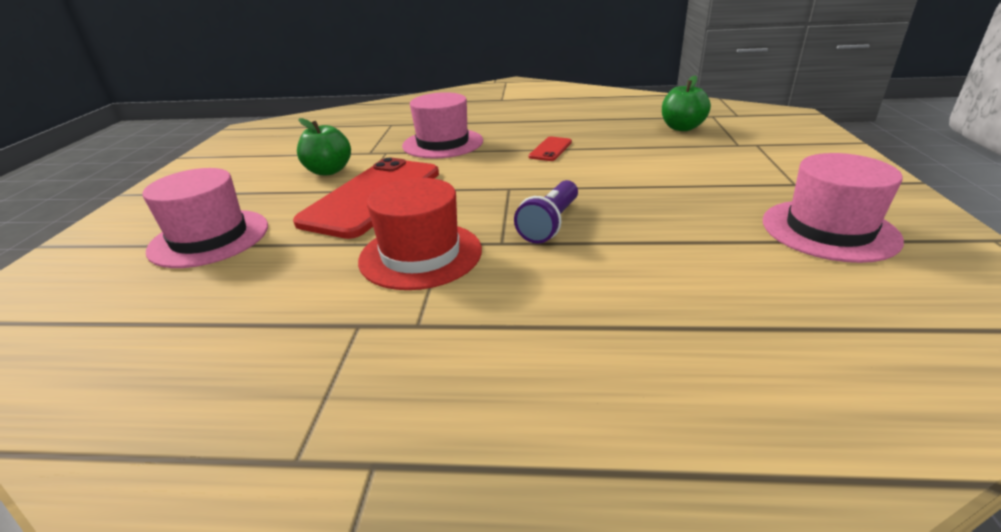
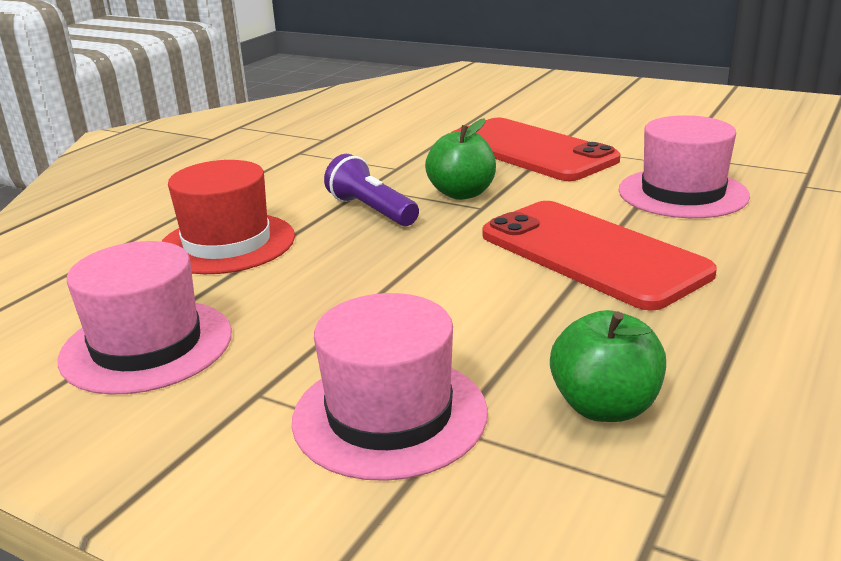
camera: 115 degrees right, 5 degrees down
(209, 238) = (508, 104): pink hat -> pink hat (390, 415)
(329, 171) = (627, 137): green apple -> green apple (462, 193)
(420, 255) = (387, 159): red hat -> red hat (227, 243)
(550, 149) = (592, 254): red phone -> red phone, size x2.34

